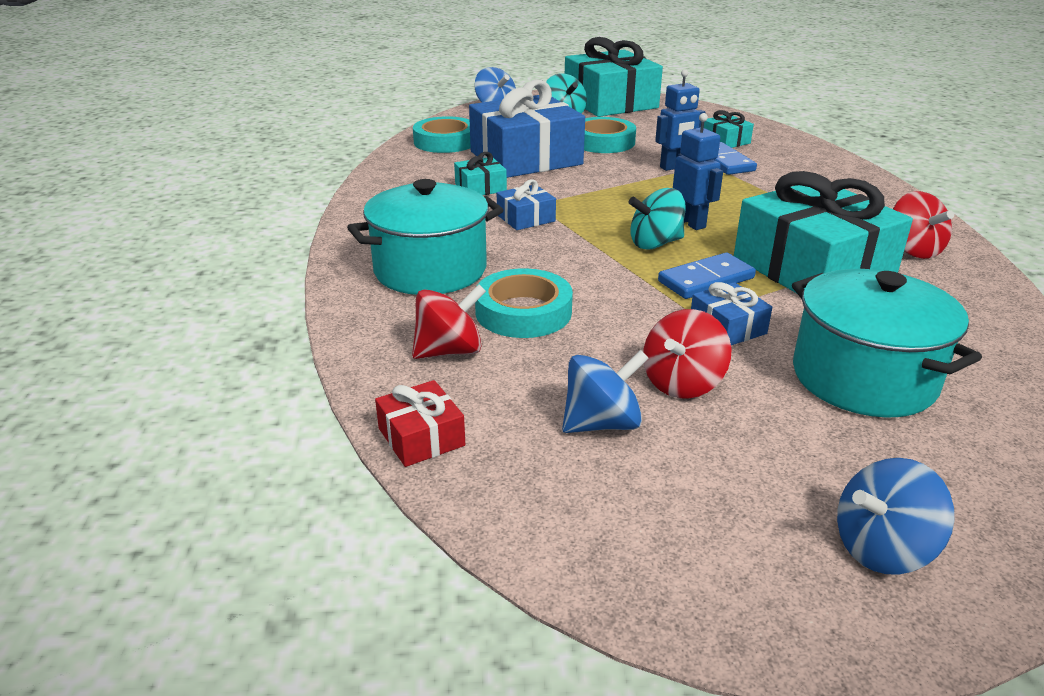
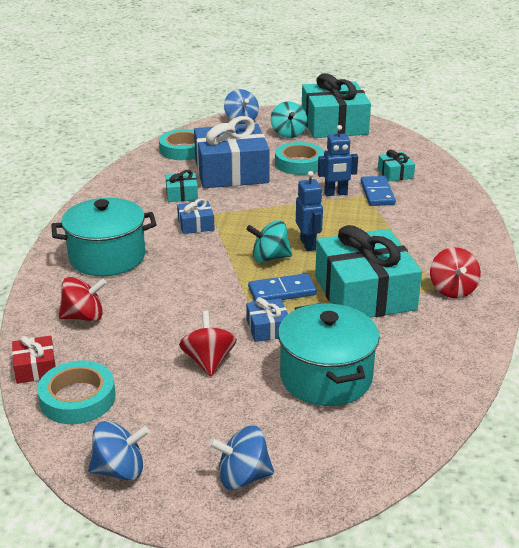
camera: 15 degrees right, 0 degrees up
(523, 312) = (145, 297): turquoise tape -> turquoise tape (77, 398)
(602, 423) = (141, 378): blue spinning top -> blue spinning top (120, 470)
(682, 383) = (208, 361): red spinning top -> red spinning top turned 120 degrees clockwise

